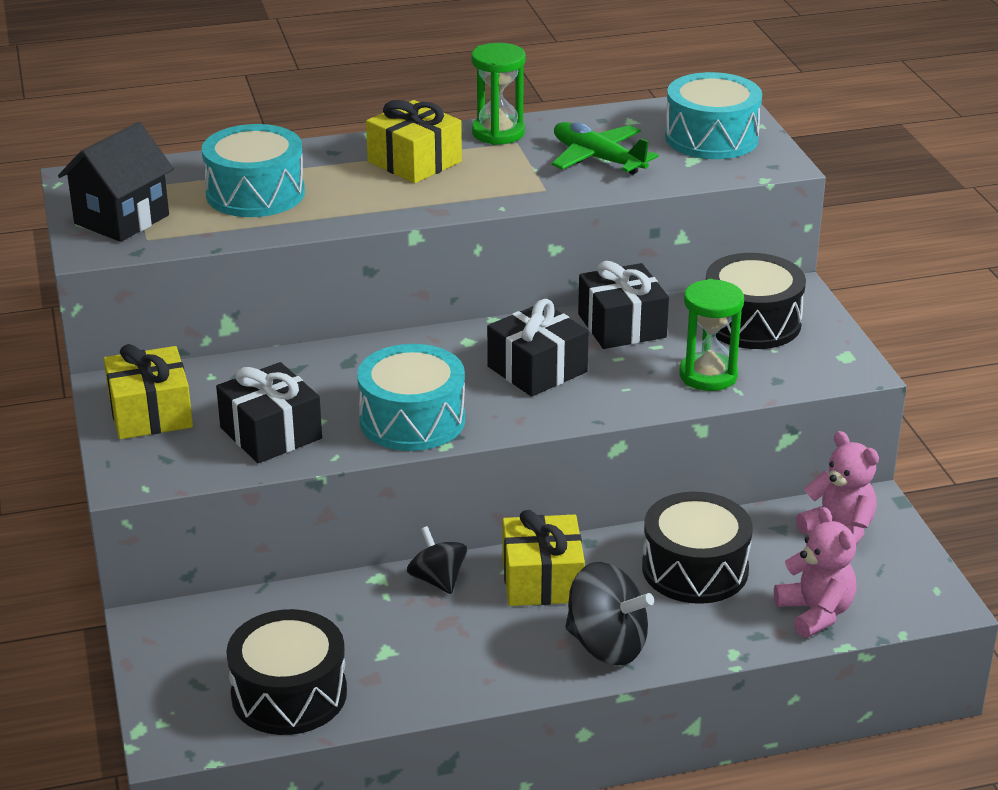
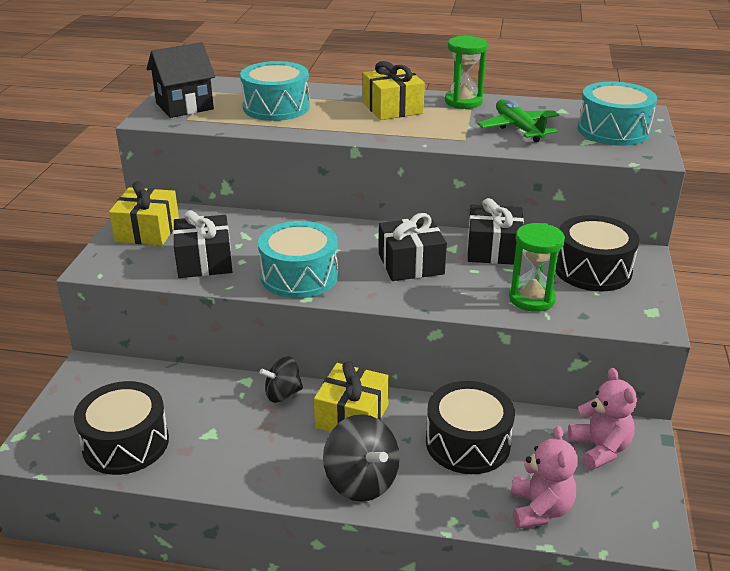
camera: 25 degrees right, 0 degrees up
(437, 580) = (282, 394): black spinning top -> black spinning top turned 105 degrees counterclockwise

